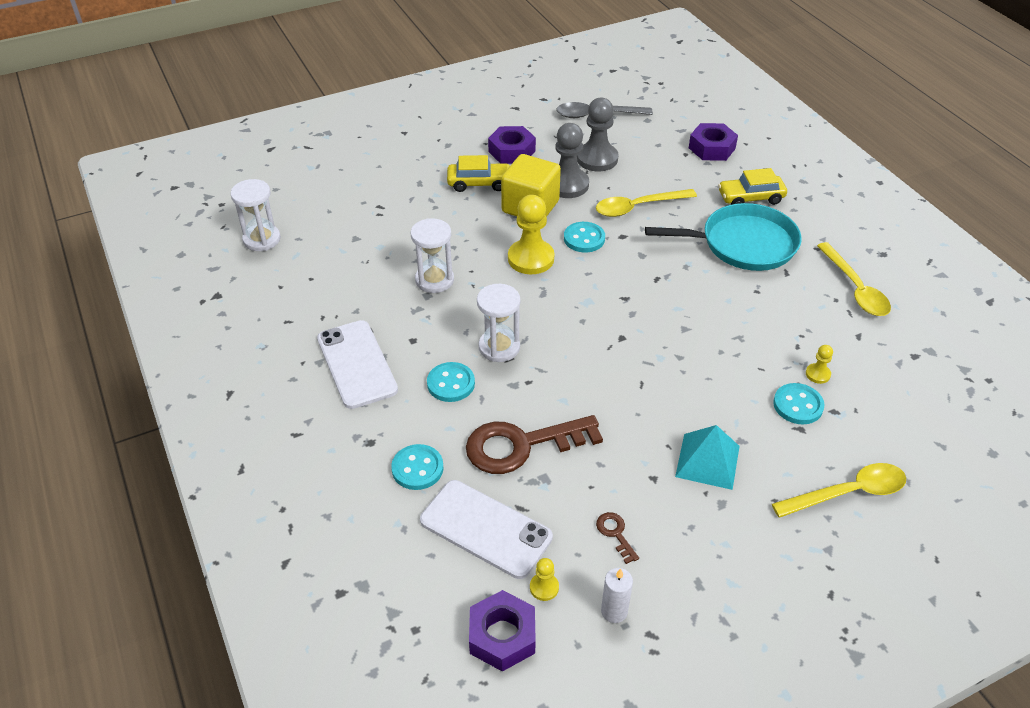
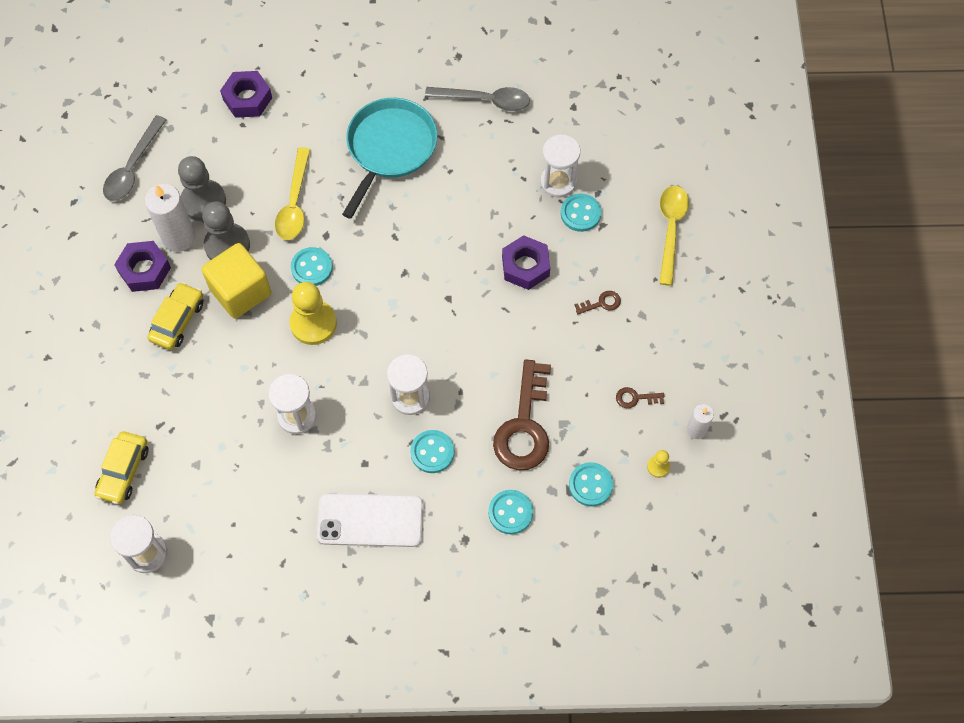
camera: 65 degrees left, 20 degrees up
(486, 528) = (590, 485): white phone -> turquoise button
(502, 636) = (684, 511): purple nut -> purple nut (525, 266)
(554, 158) = (179, 237): none -> white candle
(707, 461) = (601, 303): turquoise pyramid -> brown key
(750, 198) = (335, 108): yellow car -> yellow car (124, 471)
(817, 374) = (558, 182): yellow pawn -> white hourglass
(855, 288) = (485, 100): yellow spoon -> grey spoon

